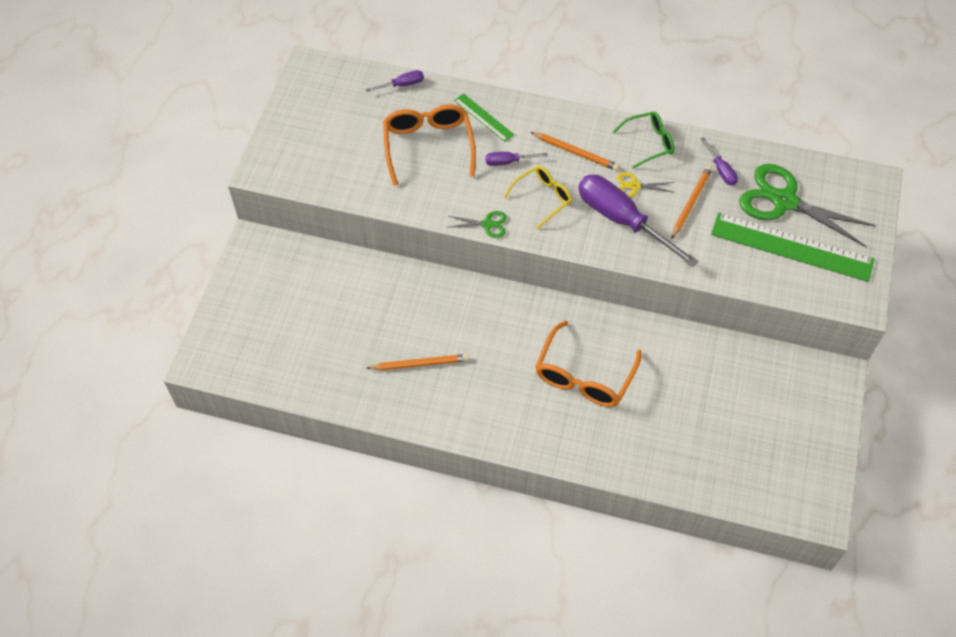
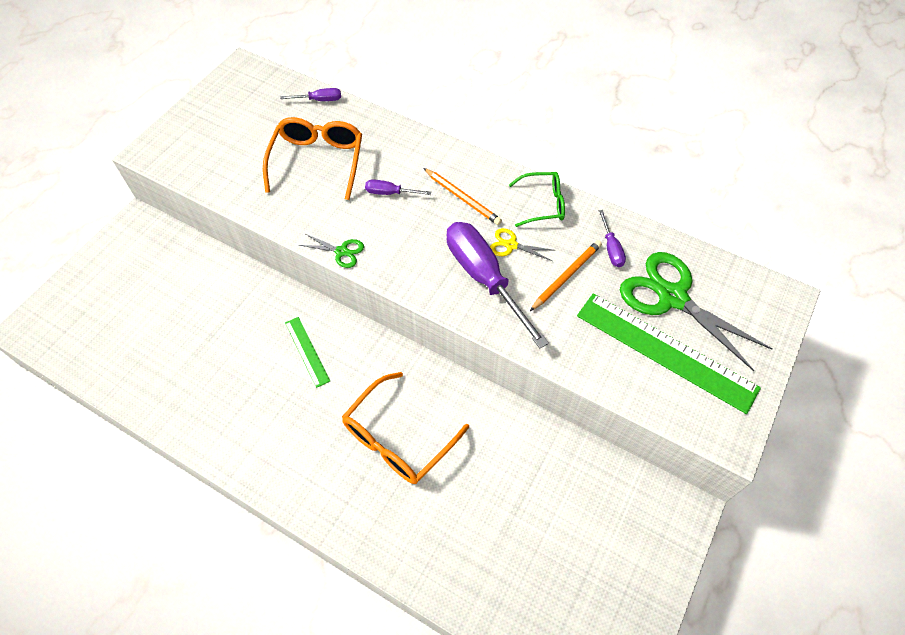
camera: 15 degrees right, 0 degrees up
(419, 364) = (234, 381): orange pencil -> none
(483, 117) = (384, 145): green ruler -> green ruler (307, 351)
(543, 198) = (410, 237): yellow glasses -> none

